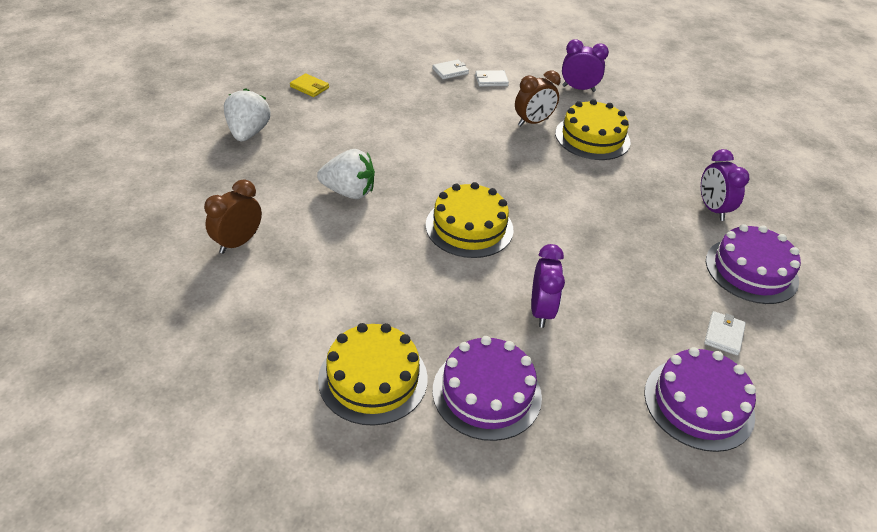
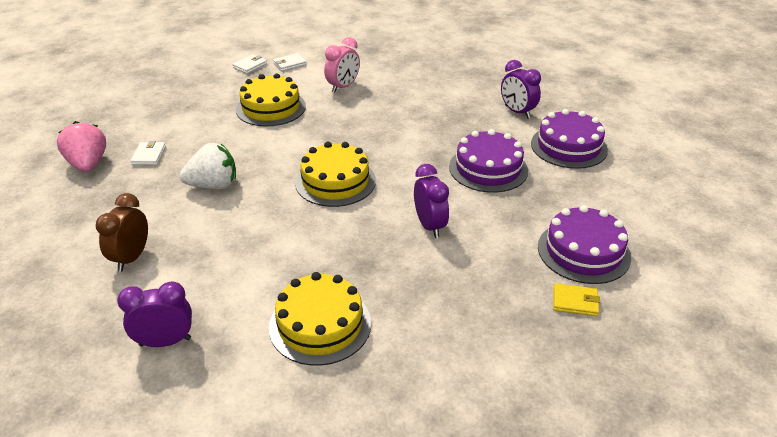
camera: 20 degrees left, 5 degrees down
(248, 133) = (88, 164): white strawberry -> pink strawberry
(309, 87) = (126, 111): yellow wallet -> yellow wallet (575, 302)
(487, 393) = (421, 301): purple cake -> purple cake (488, 168)
(533, 122) = (343, 87): brown clock -> pink clock
(578, 88) = (366, 52): purple clock -> purple clock (165, 342)
(592, 137) = (397, 85): yellow cake -> yellow cake (271, 108)
(723, 335) = (574, 198): white wallet -> white wallet (149, 155)

